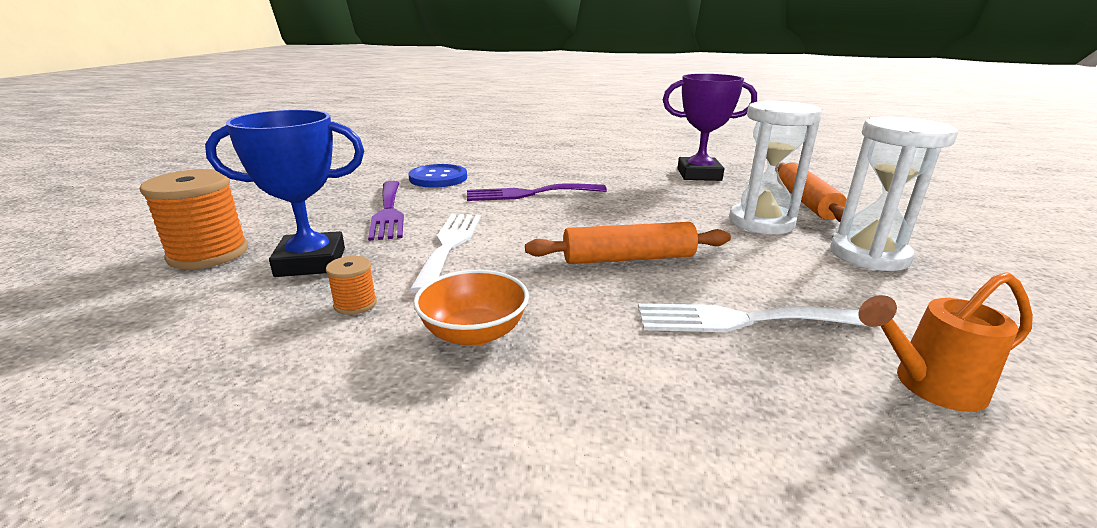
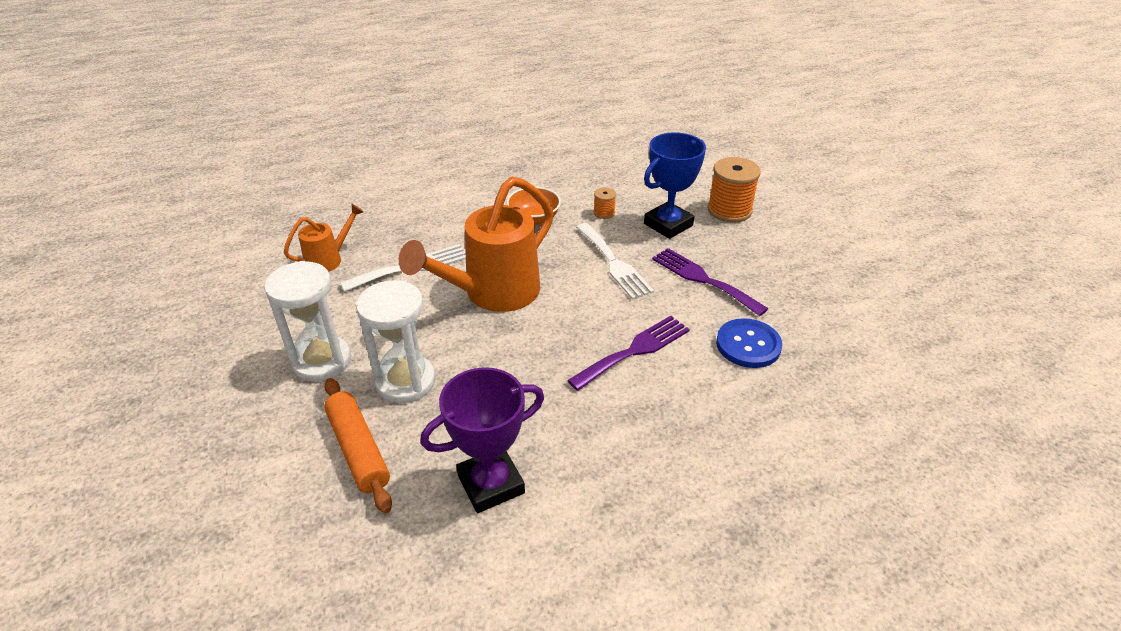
camera: 150 degrees right, 15 degrees up
(628, 258) = (493, 293): orange rolling pin -> orange watering can

